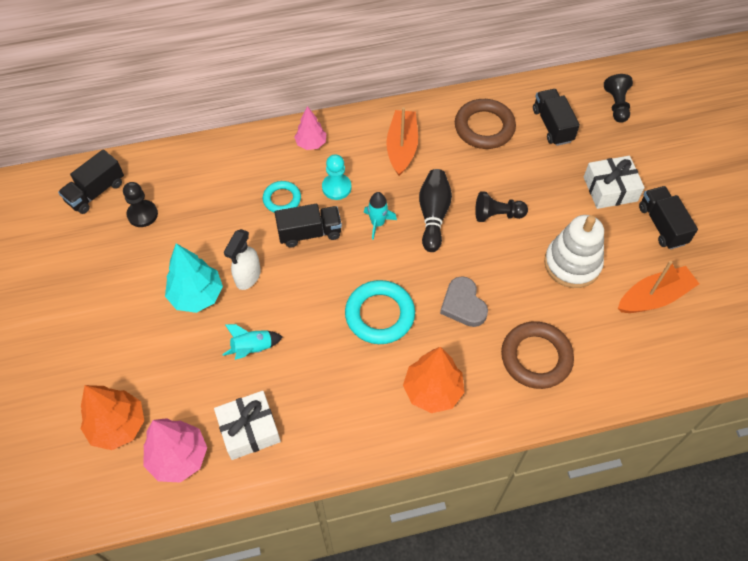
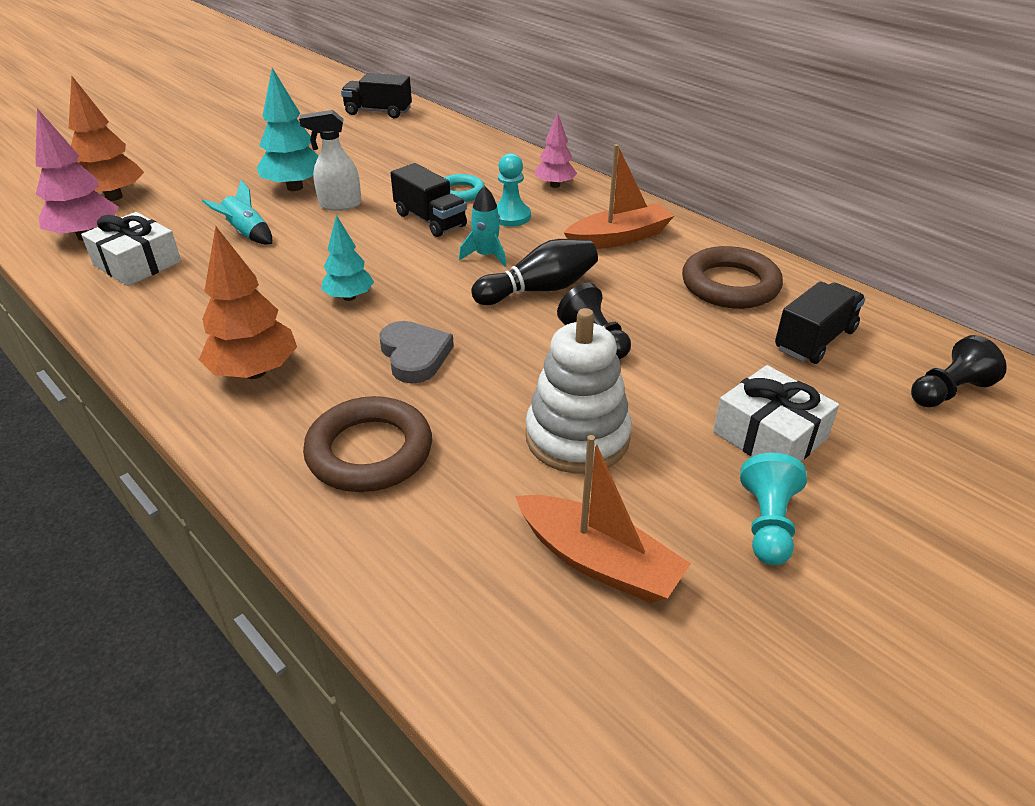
camera: 60 degrees right, 20 degrees down
(142, 214) = (372, 136): black pawn -> none
(380, 315) = (349, 297): turquoise ring -> turquoise tree
(463, 304) = (414, 355): grey heart -> grey heart turned 120 degrees clockwise
(662, 225) = (767, 524): black truck -> turquoise pawn

